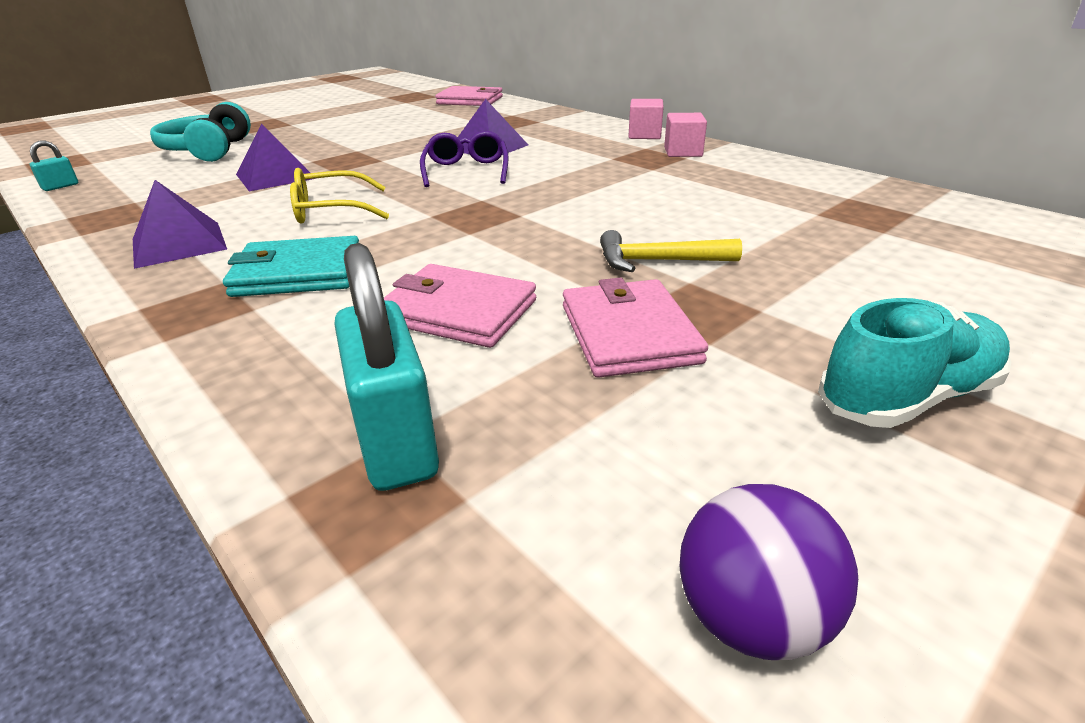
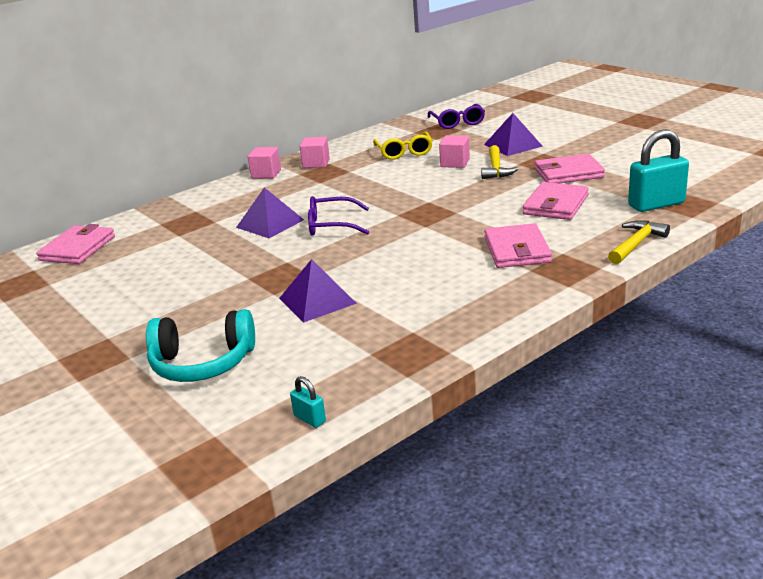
camera: 85 degrees left, 5 degrees down
(179, 244) = (471, 301): purple pyramid -> purple pyramid (513, 145)
(215, 387) = (636, 244): none -> yellow hammer
(298, 273) = (517, 250): turquoise wallet -> pink wallet
(331, 210) = (410, 260): yellow glasses -> yellow glasses (404, 152)
(689, 229) = (455, 163): none -> pink cube
(751, 617) = (702, 159): purple ball -> none
(906, 397) = (600, 138): turquoise shoe -> none
(927, 228) = (457, 122): none -> purple glasses

